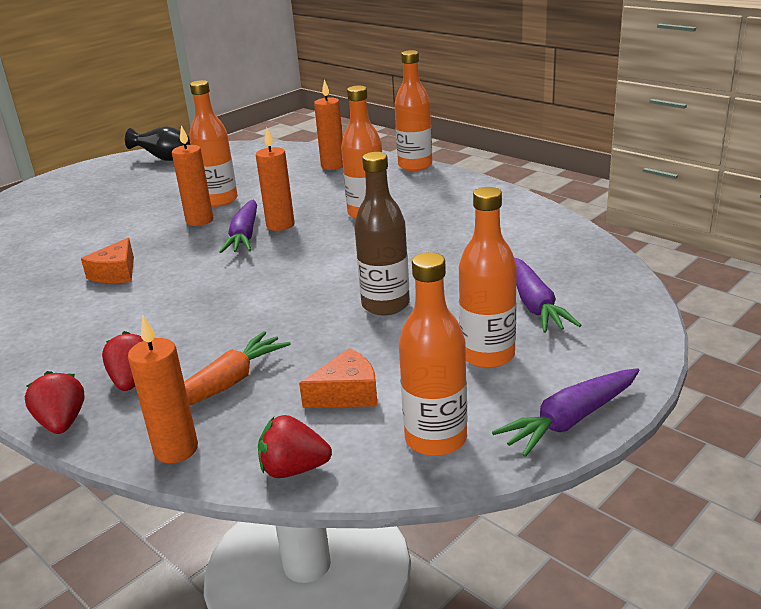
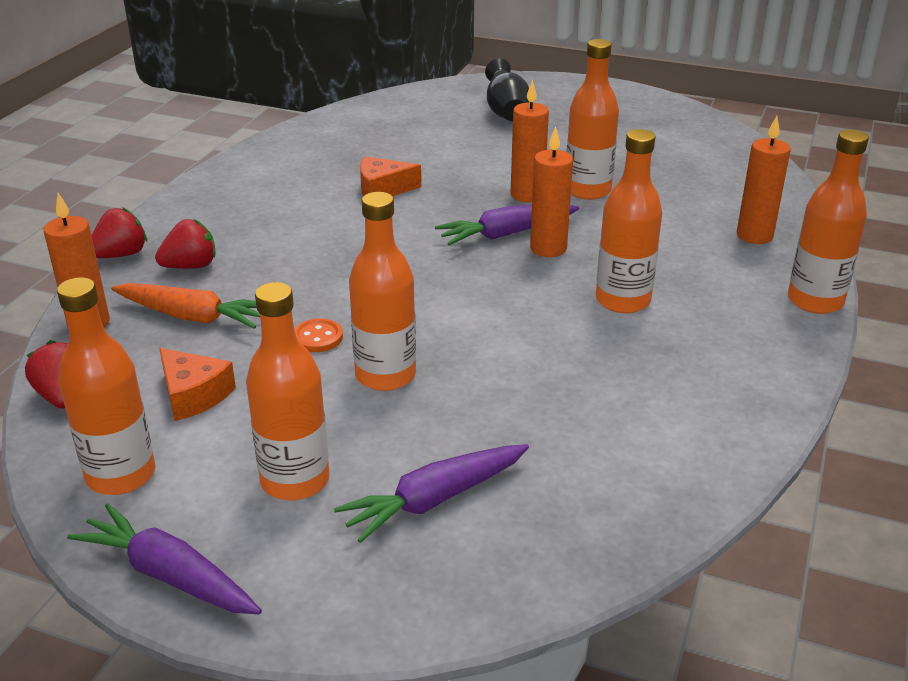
camera: 65 degrees right, 5 degrees up
(165, 159) = (674, 122): black vase -> black vase (506, 112)
(312, 327) = (318, 337): none -> orange button
(385, 305) = (385, 375): brown bottle -> orange bottle

